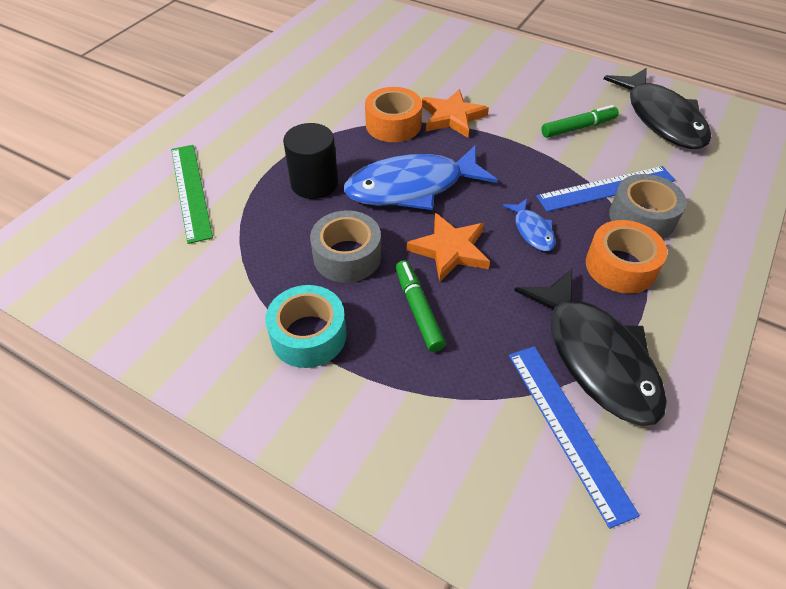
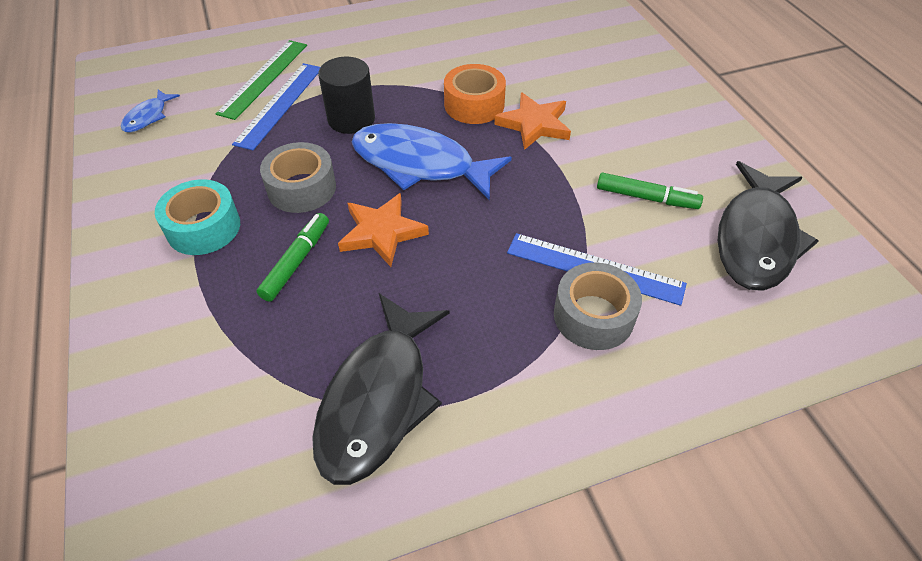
camera: 40 degrees right, 0 degrees up
(532, 231) = (471, 261): blue fish -> blue fish (148, 117)
(568, 428) = (279, 433): blue ruler -> blue ruler (280, 104)
(620, 266) = (508, 343): orange tape -> none

